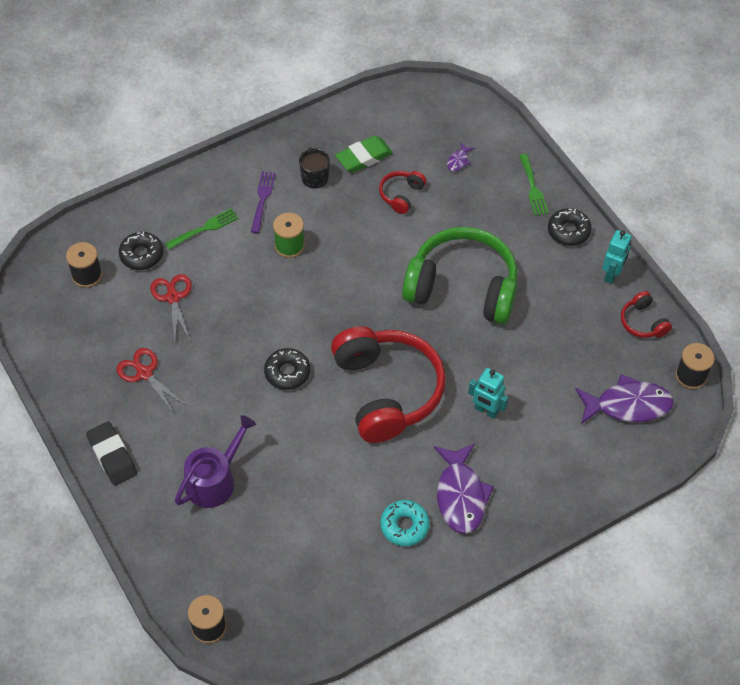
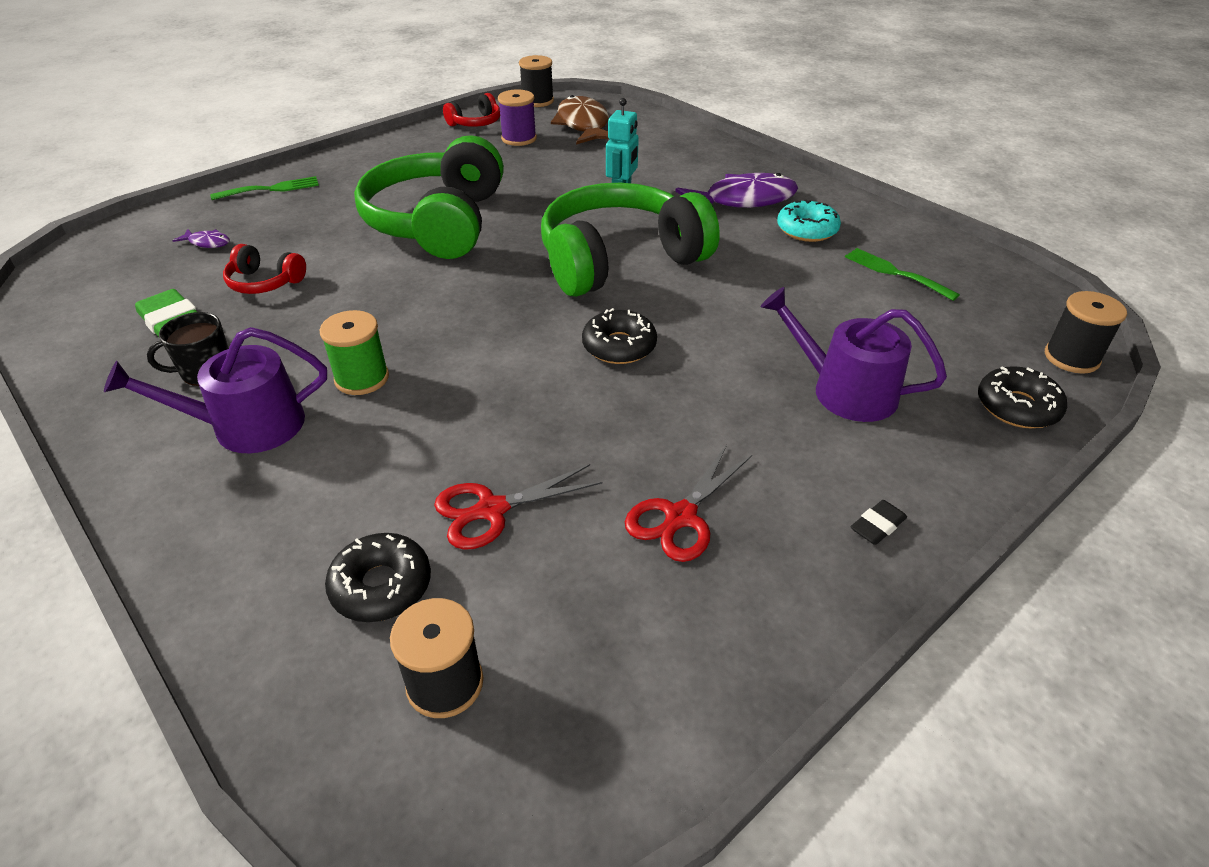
camera: 100 degrees left, 15 degrees down
(112, 456) = (877, 526): black eraser -> black eraser, size x0.52
(205, 228) = (312, 494): green fork -> green fork (895, 273)
(262, 199) = (247, 426): purple fork -> purple watering can
(387, 391) = (619, 260): red headphones -> green headphones
(568, 231) = (346, 165): black donut -> black donut (1017, 407)
(604, 351) = (519, 138): none -> purple spool
(612, 274) = (412, 139): turquoise robot -> none
(628, 405) = (583, 125): purple fish -> brown fish

